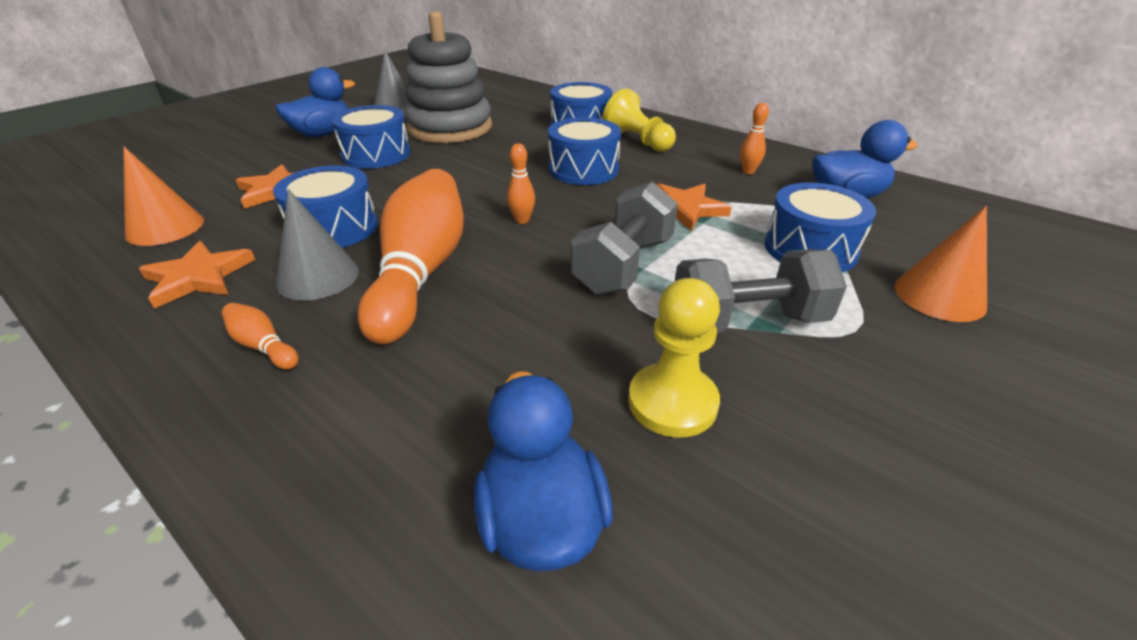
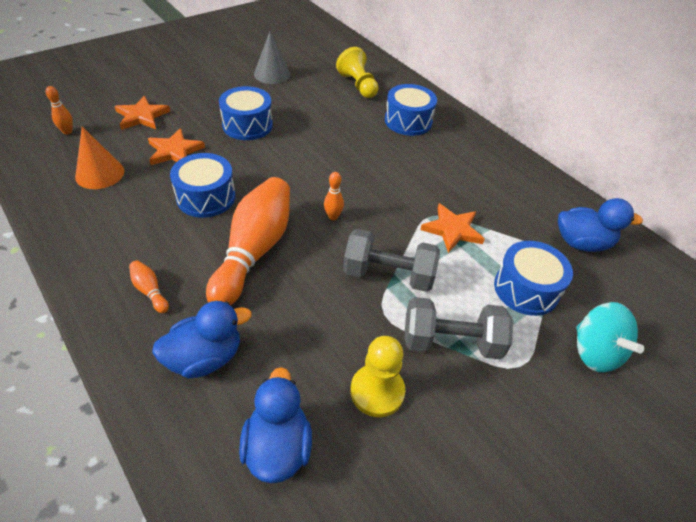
camera: 10 degrees right, 10 degrees up
(198, 277) = (117, 224): orange star -> orange star (142, 116)
(318, 277) = (189, 240): grey cone -> none
(323, 134) = (213, 94): blue duck -> blue duck (205, 357)
(450, 128) = (307, 104): grey stacking toy -> none
(583, 169) = (393, 172): blue drum -> none
(624, 265) = (388, 275): grey dumbbell -> grey dumbbell turned 60 degrees clockwise
(638, 141) = (446, 148): yellow pawn -> yellow pawn (358, 85)
(748, 171) = (518, 200): orange bowling pin -> orange bowling pin (67, 131)
(939, 296) = (595, 352): orange cone -> turquoise spinning top

